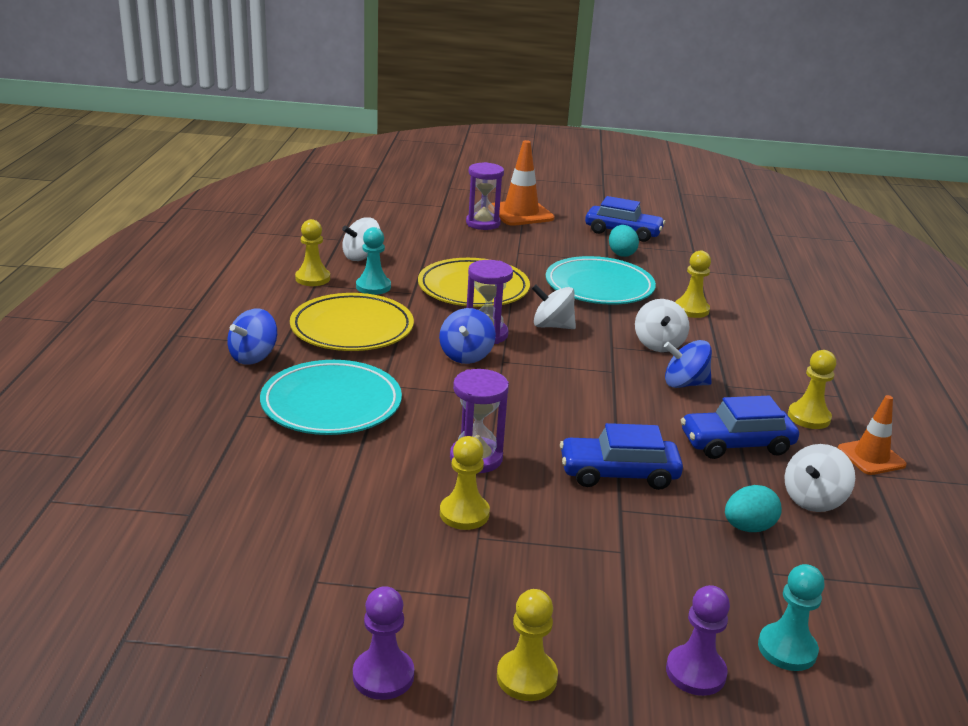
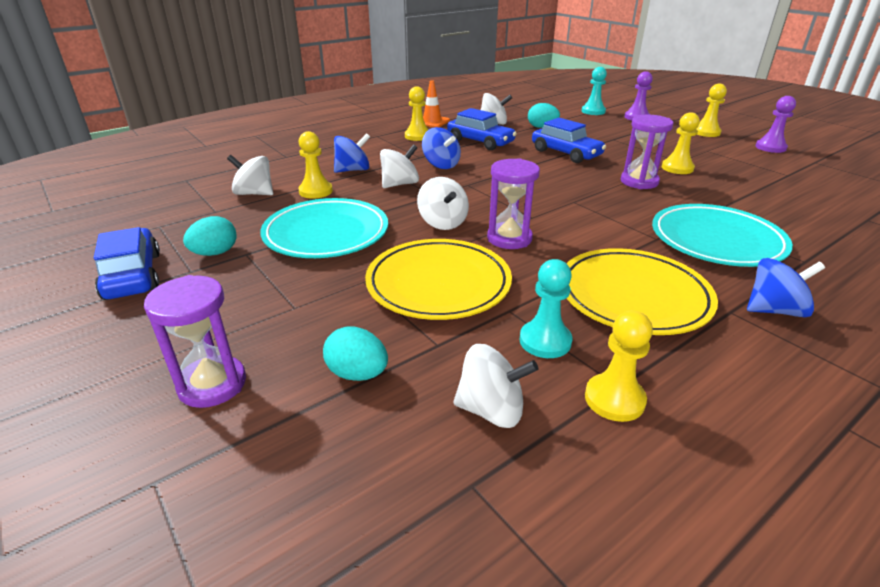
camera: 130 degrees left, 5 degrees up
(436, 245) = (357, 374): none -> turquoise egg
(466, 355) = (555, 231): blue spinning top -> blue spinning top (353, 170)
(520, 213) = (122, 375): orange traffic cone -> none
(718, 289) = (254, 193): none -> white spinning top

